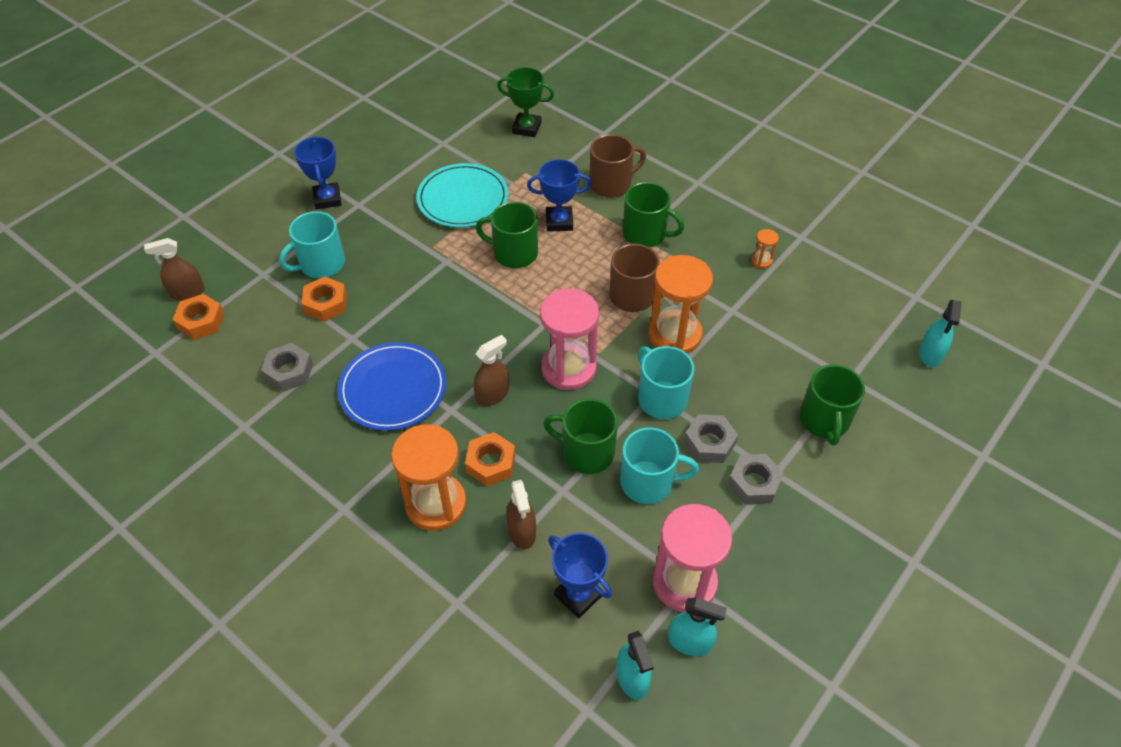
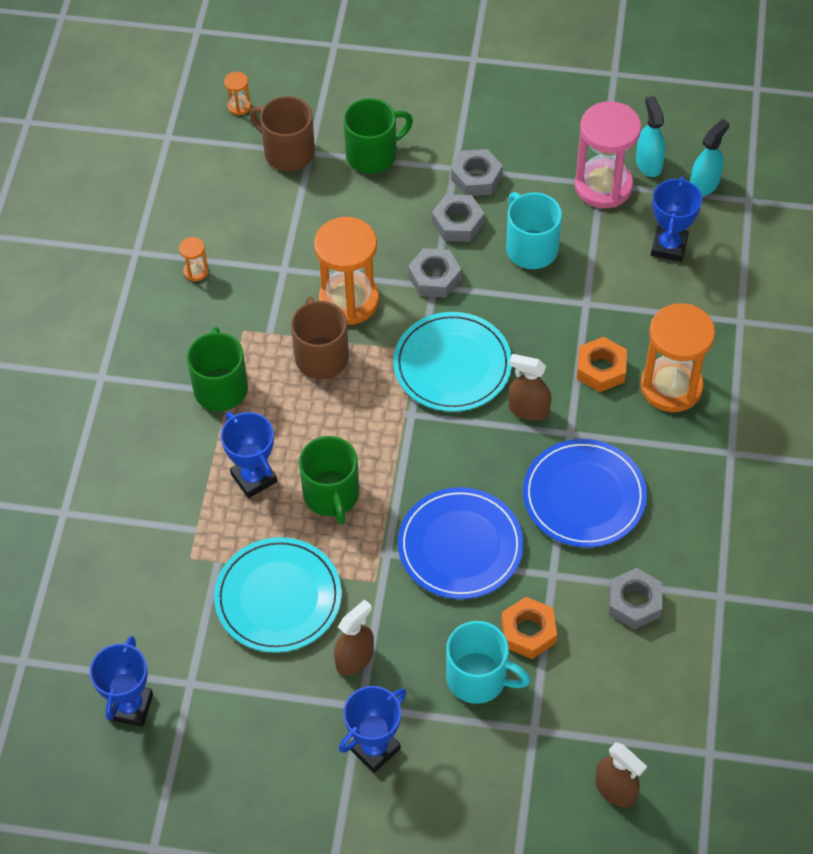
camera: 120 degrees left, 5 degrees up
(201, 321) = (640, 740): orange nut -> none
(418, 300) = (460, 546): none -> blue plate
(451, 116) = (130, 706): none -> blue trophy
(522, 531) = (646, 311): brown spray bottle -> brown spray bottle (354, 658)
(526, 128) = (103, 603): green trophy -> none
(568, 368) = (452, 365): pink hourglass -> turquoise plate
(586, 452) = (535, 305): green mug -> none
(611, 184) = (157, 458): brown mug -> brown mug (287, 152)
(661, 398) = (434, 278): turquoise mug -> grey nut
(930, 354) = (239, 106): turquoise spray bottle -> orange hourglass

